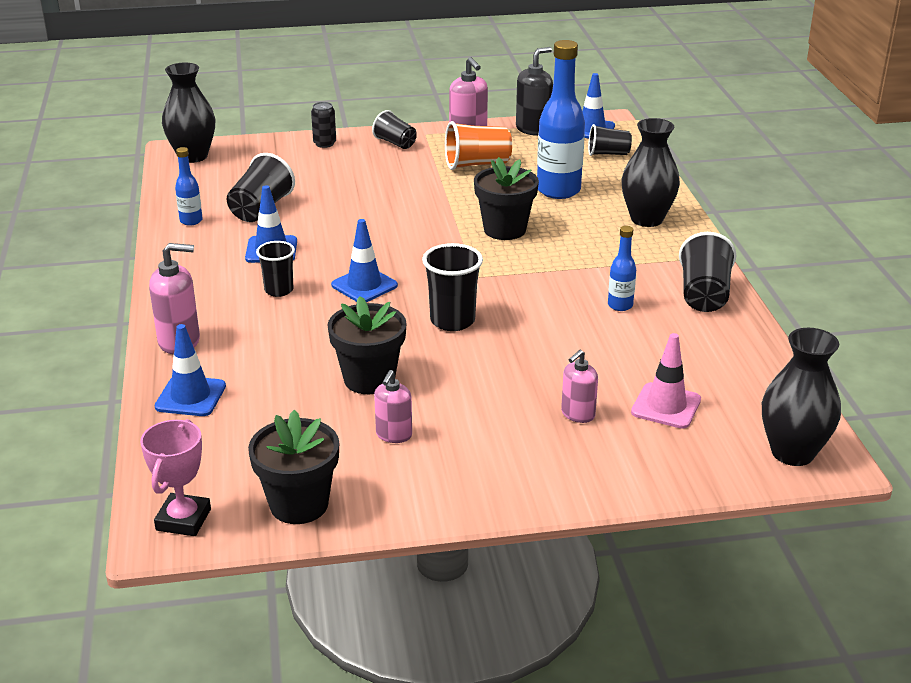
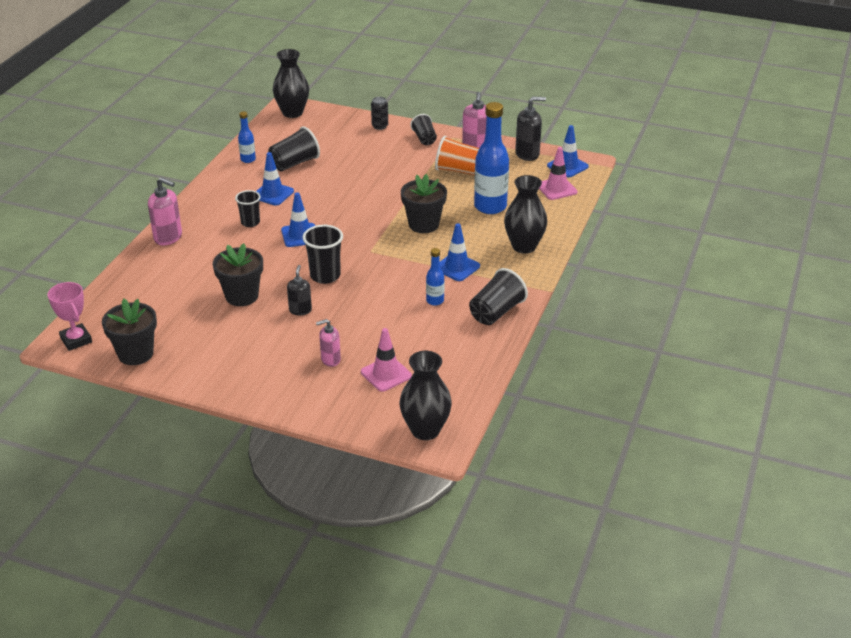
camera: 30 degrees right, 5 degrees up
(183, 520) = (76, 340): pink trophy -> pink trophy turned 75 degrees counterclockwise
(190, 396) = (143, 272): blue traffic cone -> blue traffic cone (457, 267)
(394, 435) = (220, 334): pink soap dispenser -> none
(468, 370) = (300, 310): none -> black soap dispenser
(608, 154) = (556, 189): black cup -> pink traffic cone

